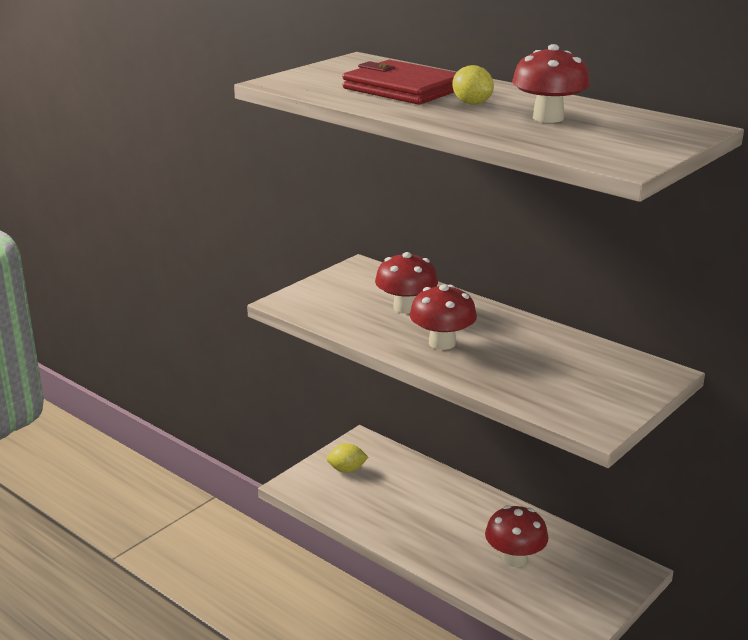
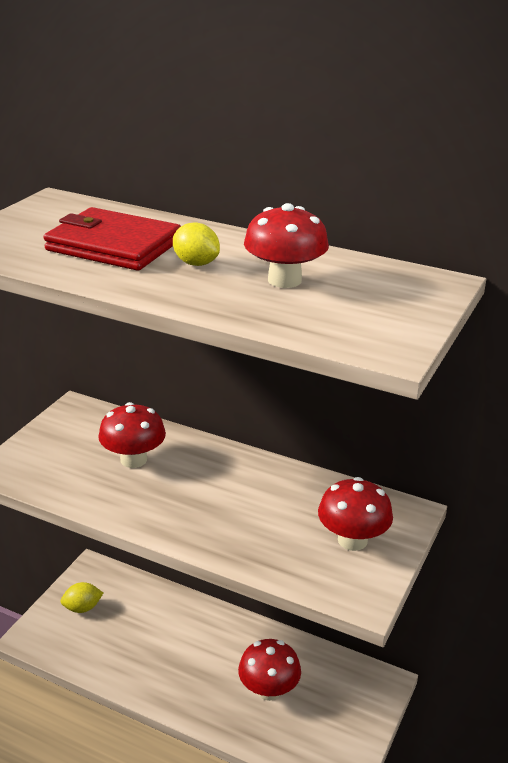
camera: 15 degrees left, 5 degrees up
(442, 343) = (181, 504): red mushroom -> red mushroom (352, 540)

